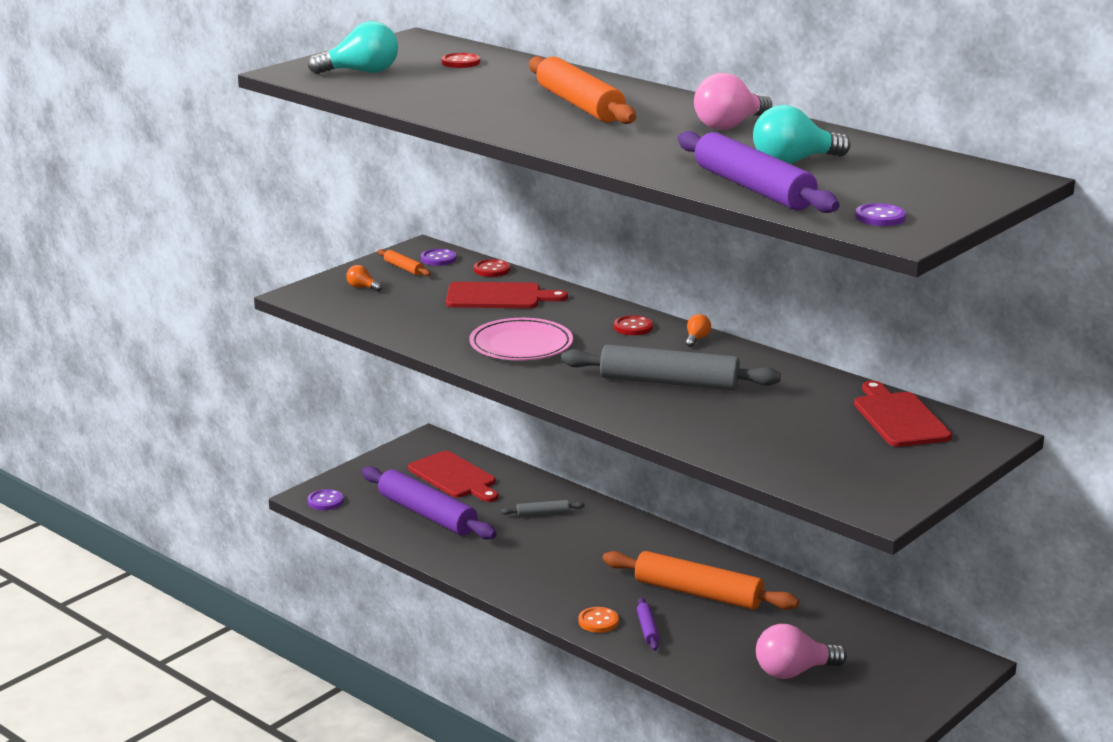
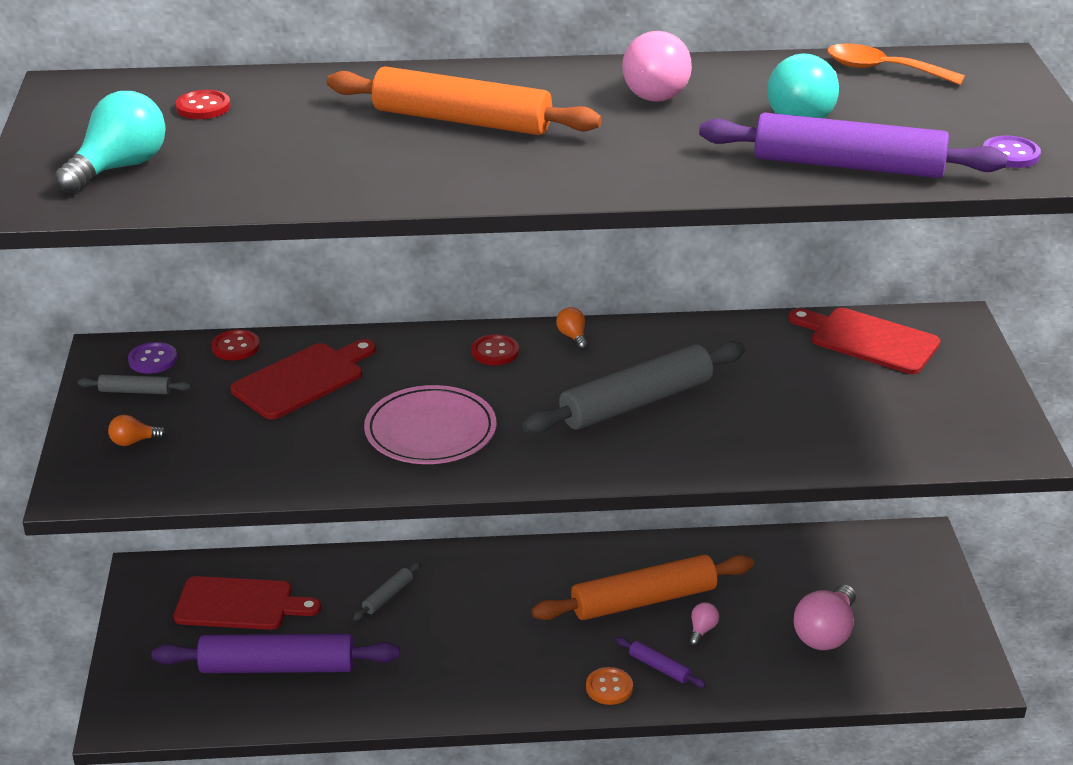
camera: 45 degrees left, 10 degrees up
(325, 501) = (145, 718): purple button -> none
(403, 268) = (135, 391): orange rolling pin -> grey rolling pin
(709, 627) = (702, 630): none -> pink light bulb
(914, 159) = (882, 70): none -> orange spoon

